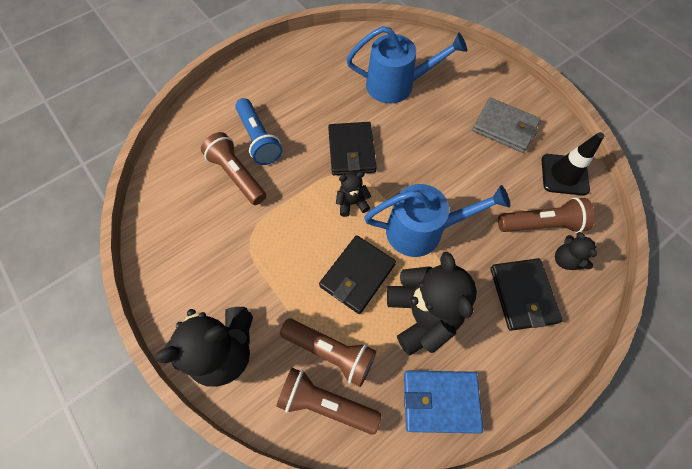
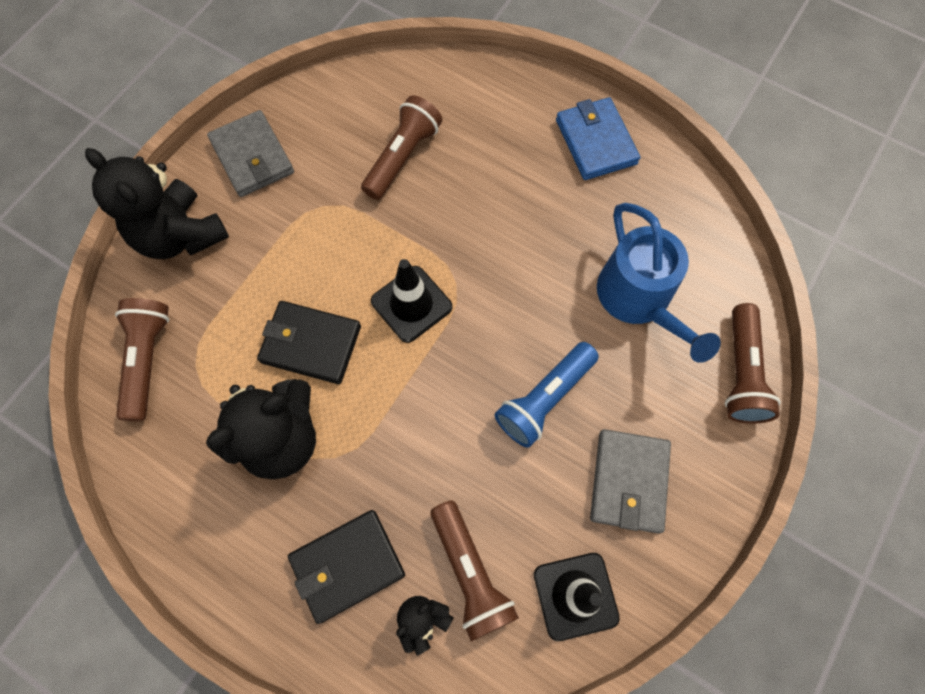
camera: 70 degrees right, 5 degrees up
(181, 276) = (252, 157): none -> grey wallet
(258, 139) = (466, 159): blue flashlight -> blue flashlight (544, 399)
(330, 352) = (206, 346): brown flashlight -> brown flashlight (740, 372)
(351, 151) = (494, 276): black wallet -> none
(352, 203) = (411, 304): black teddy bear -> black traffic cone
(422, 230) = (401, 405): blue watering can -> none
(440, 401) = (179, 489): blue wallet -> blue wallet (596, 142)

